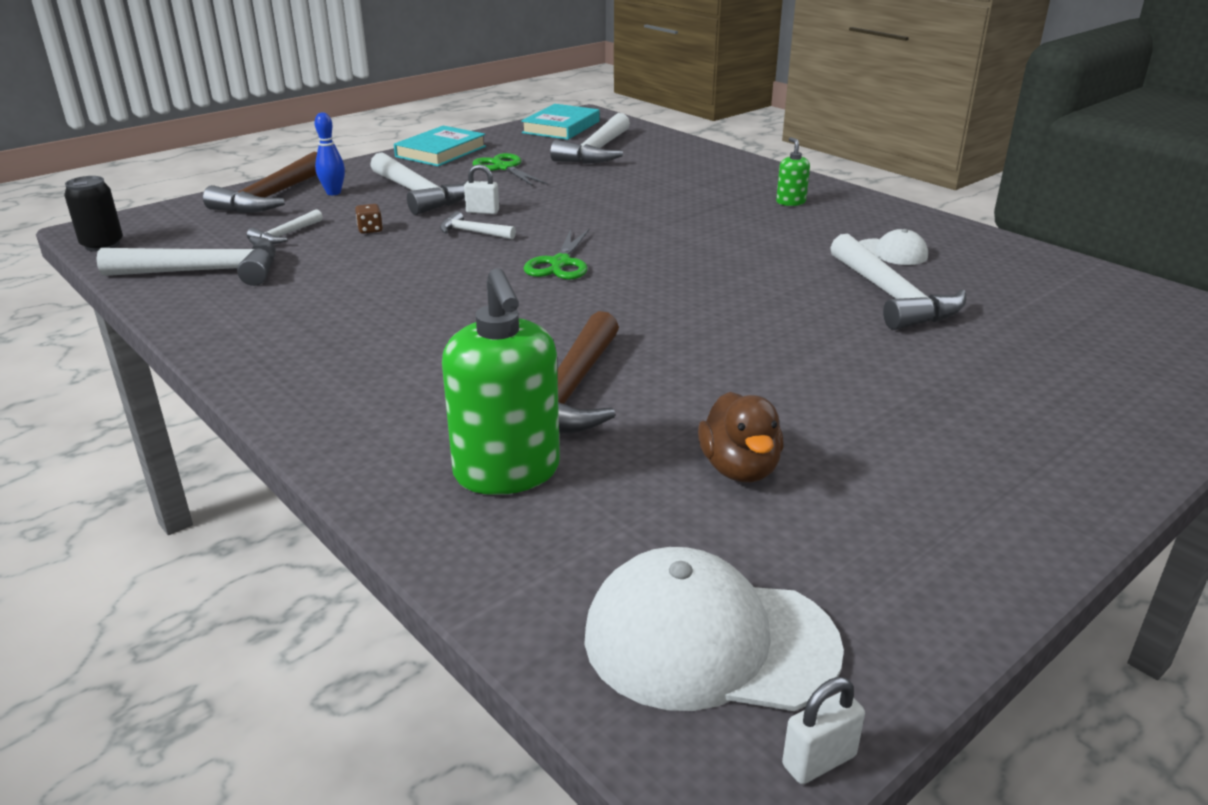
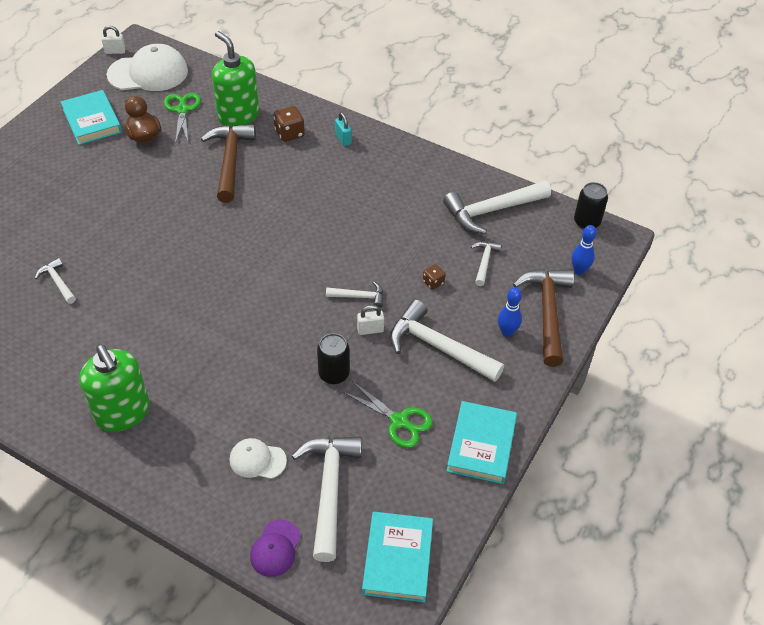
camera: 160 degrees right, 20 degrees up
(185, 215) = (579, 270): none -> blue bowling pin
(325, 391) = (343, 139): none -> turquoise padlock
(420, 418) = (289, 133): none -> brown dice
(548, 194) = (334, 374): none -> black can
(560, 263) = (280, 271): green scissors -> green scissors (182, 110)
(658, 139) = (275, 548): none -> purple cap
(790, 202) = (123, 413): green soap dispenser -> green soap dispenser, size x2.11
(819, 761) = (115, 51): white padlock -> white padlock turned 45 degrees clockwise
(871, 528) = (92, 121): none -> turquoise book
(891, 252) = (48, 342): white cap -> white cap (257, 460)
(891, 297) = (58, 282): white hammer -> white hammer, size x0.51

